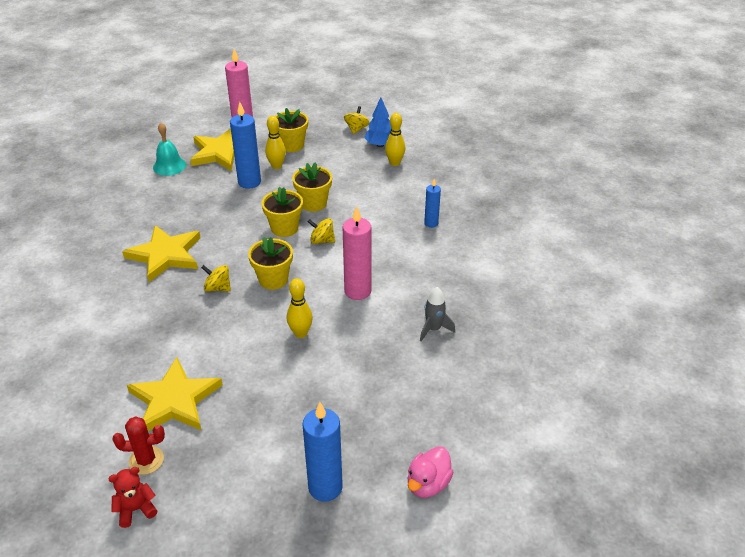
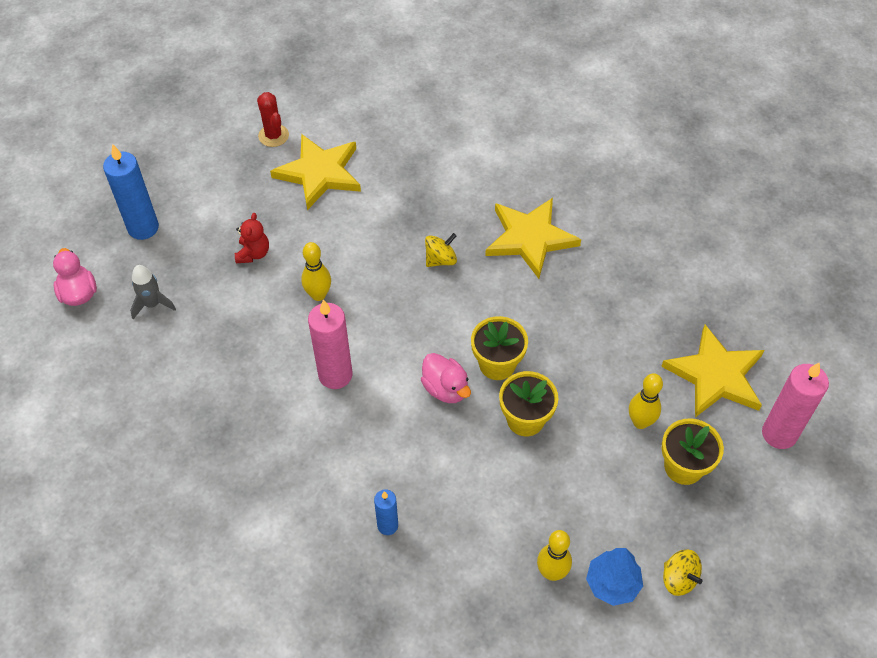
camera: 125 degrees right, 15 degrees up
(136, 509) = (235, 116): red teddy bear -> red teddy bear (253, 253)
(146, 460) = (273, 136): red cactus -> red cactus turned 60 degrees counterclockwise
(169, 166) = (716, 308): turquoise bell -> none
(249, 182) = (621, 374): blue candle -> none
(273, 279) = (415, 311): yellow flower pot -> none
(322, 241) = (445, 388): yellow spinning top -> pink duck
(433, 329) = (224, 408): grey rocket -> grey rocket (152, 304)

